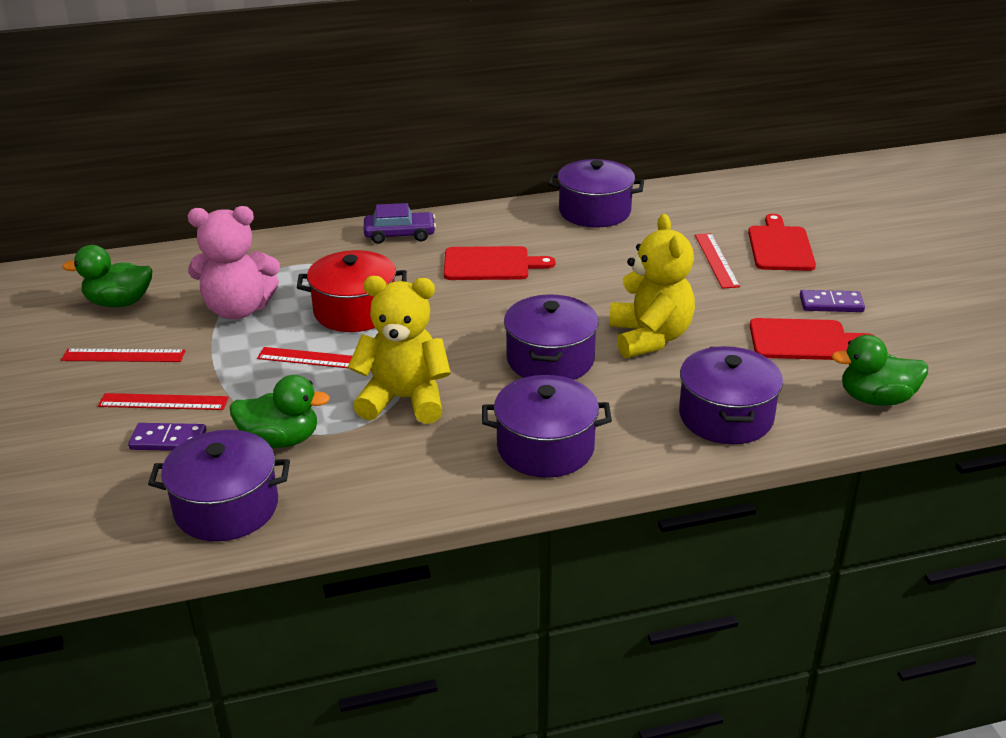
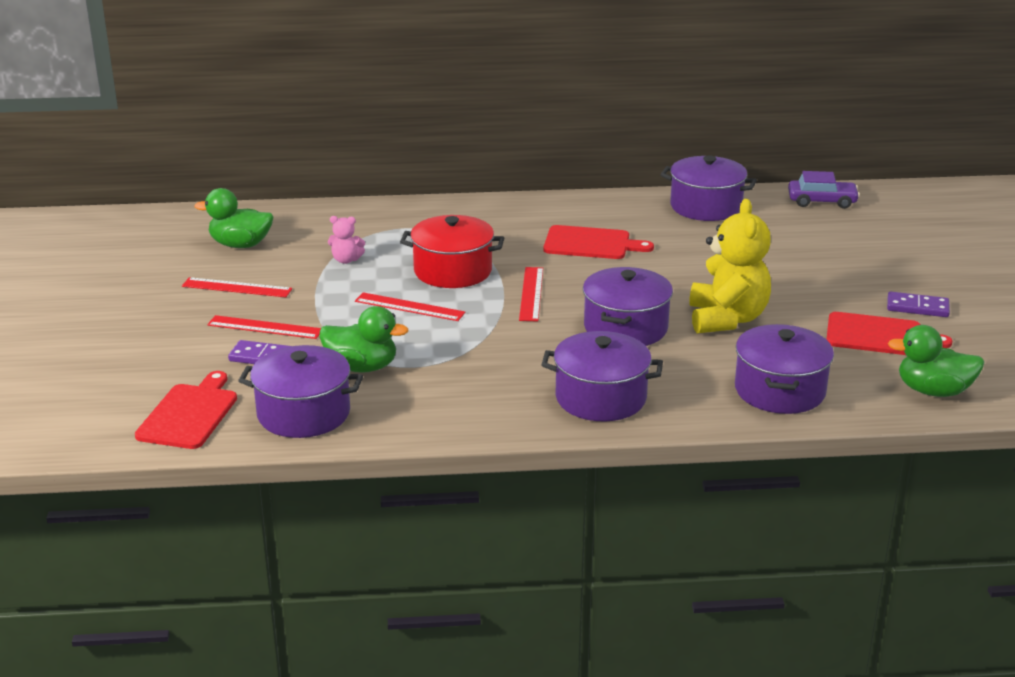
camera: 10 degrees right, 5 degrees down
(238, 309) = (346, 260): pink teddy bear -> pink teddy bear, size x0.45
(400, 235) = (510, 211): purple car -> purple car (822, 201)
(404, 400) = (480, 347): yellow teddy bear -> none
(716, 260) = (814, 259): red ruler -> red ruler (531, 293)
(780, 247) = (883, 253): red cutting board -> red cutting board (189, 414)

